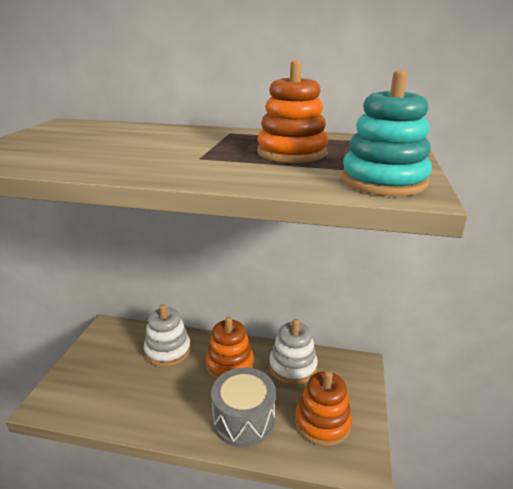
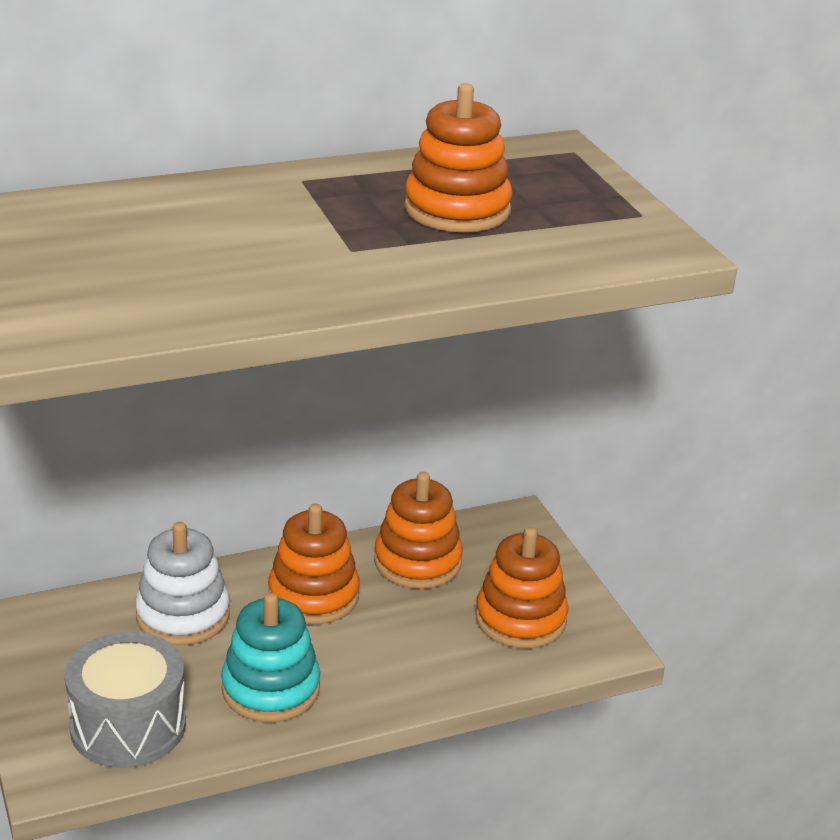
camera: 35 degrees left, 5 degrees up
(244, 419) = (408, 660): grey drum -> grey drum (128, 725)
(293, 366) = (417, 562): white stacking toy -> orange stacking toy
(383, 181) = (621, 238): turquoise stacking toy -> turquoise stacking toy (271, 689)

